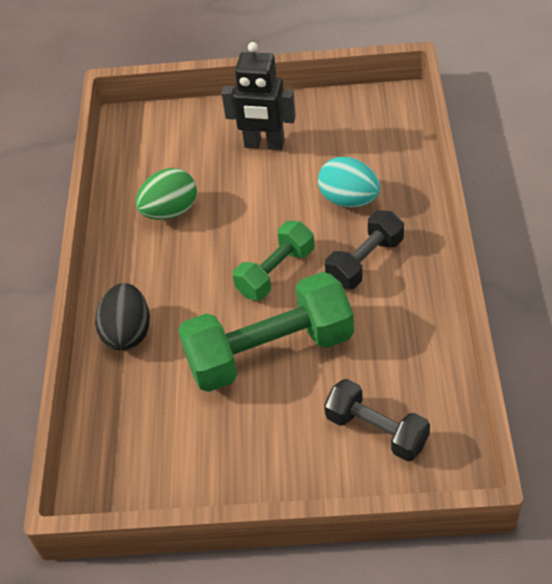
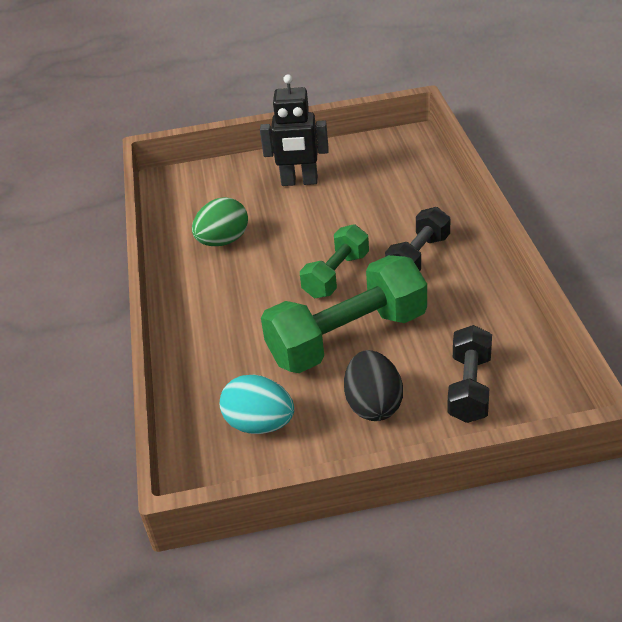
camera: 10 degrees left, 10 degrees down
(128, 332) = (204, 340): black egg -> black egg (373, 405)
(349, 199) = (389, 213): turquoise egg -> turquoise egg (260, 424)
(376, 431) = (469, 388): black dumbbell -> black dumbbell turned 75 degrees clockwise

